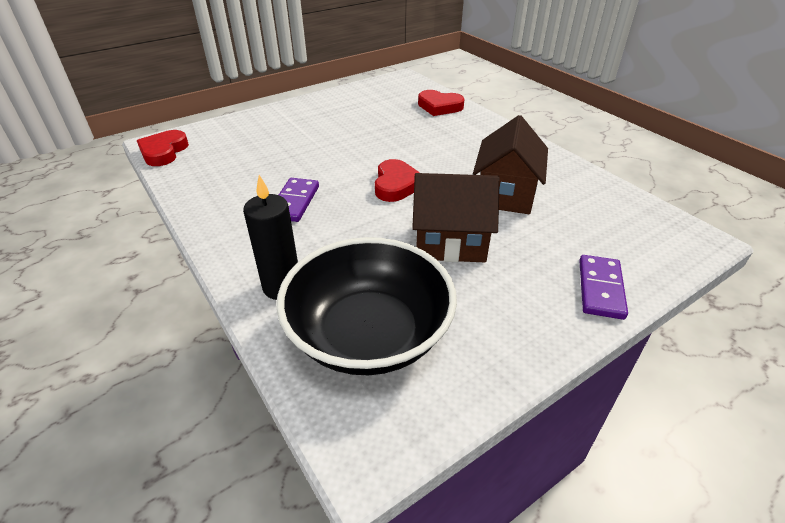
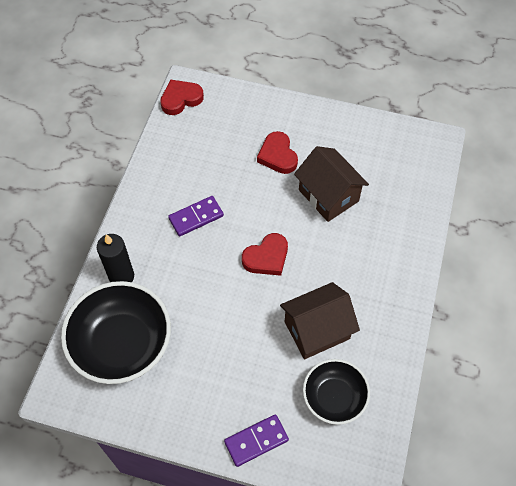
camera: 50 degrees right, 20 degrees up
(439, 106) = (409, 204): red heart -> red heart (278, 155)
(450, 242) = (231, 331): brown house -> brown house (328, 195)
(588, 217) = (334, 397): none -> black bowl

